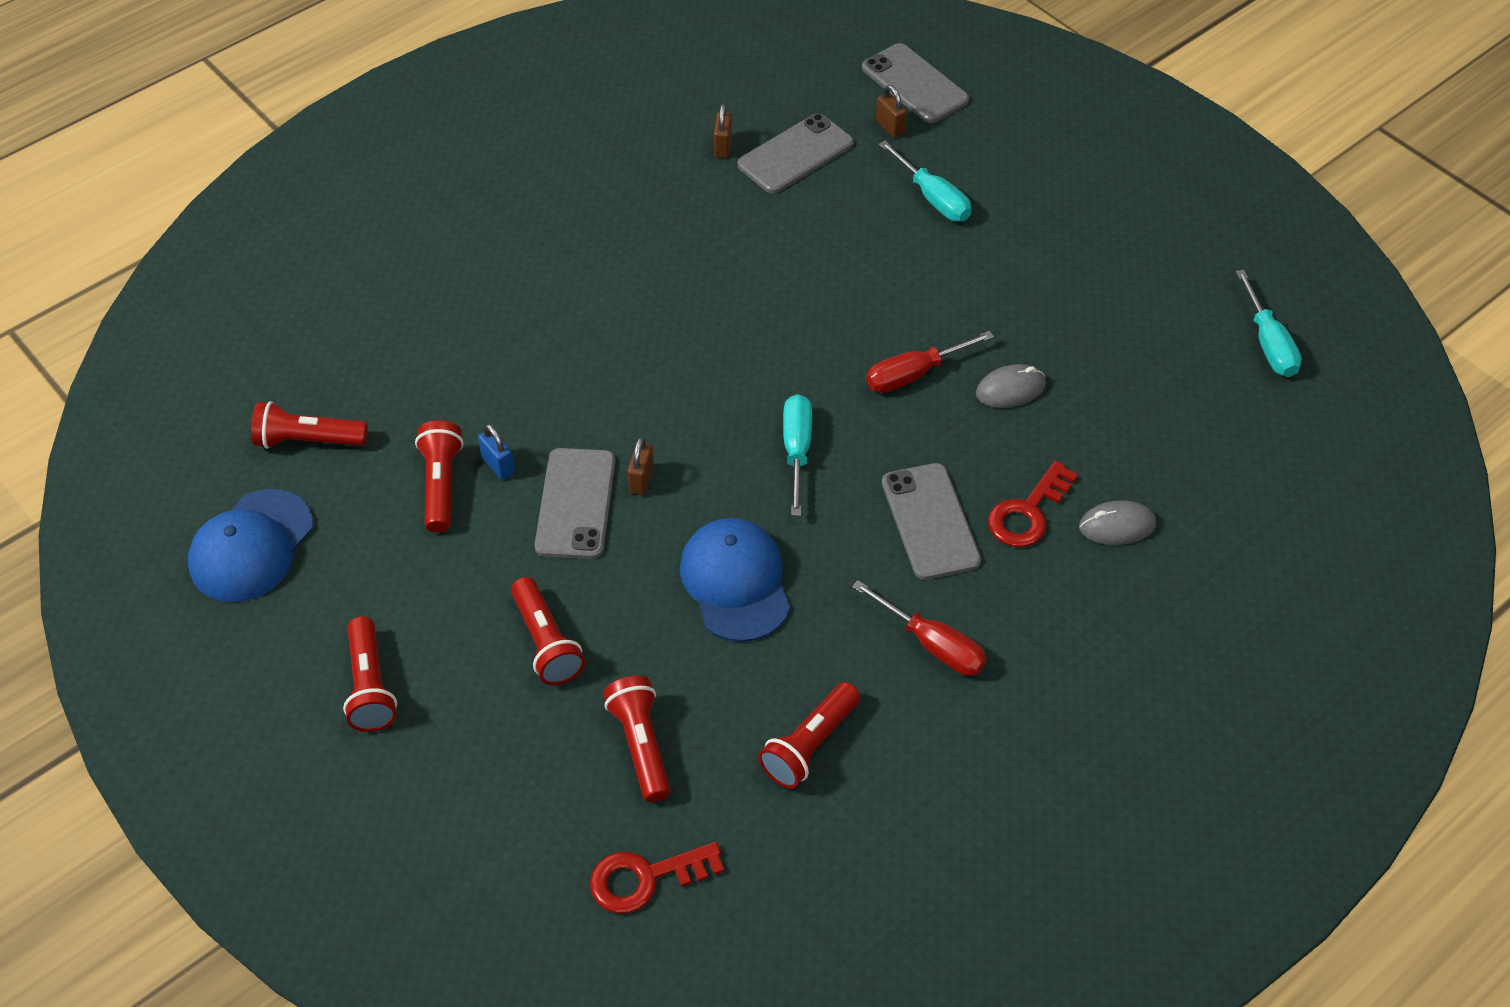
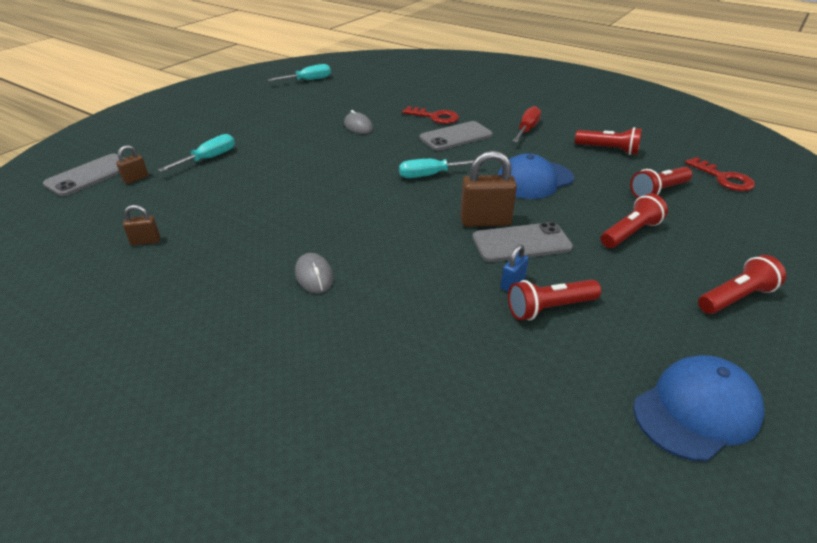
camera: 105 degrees left, 15 degrees down
(251, 546) = (696, 410): blue cap -> blue cap turned 45 degrees counterclockwise
(308, 440) = (561, 410): red flashlight -> none
(641, 480) = (485, 221): brown padlock -> brown padlock, size x1.90
(795, 154) = (159, 209): grey phone -> none
(914, 374) = (357, 150): red screwdriver -> none
(1117, 526) = (430, 100): grey mouse -> grey mouse (314, 276)

